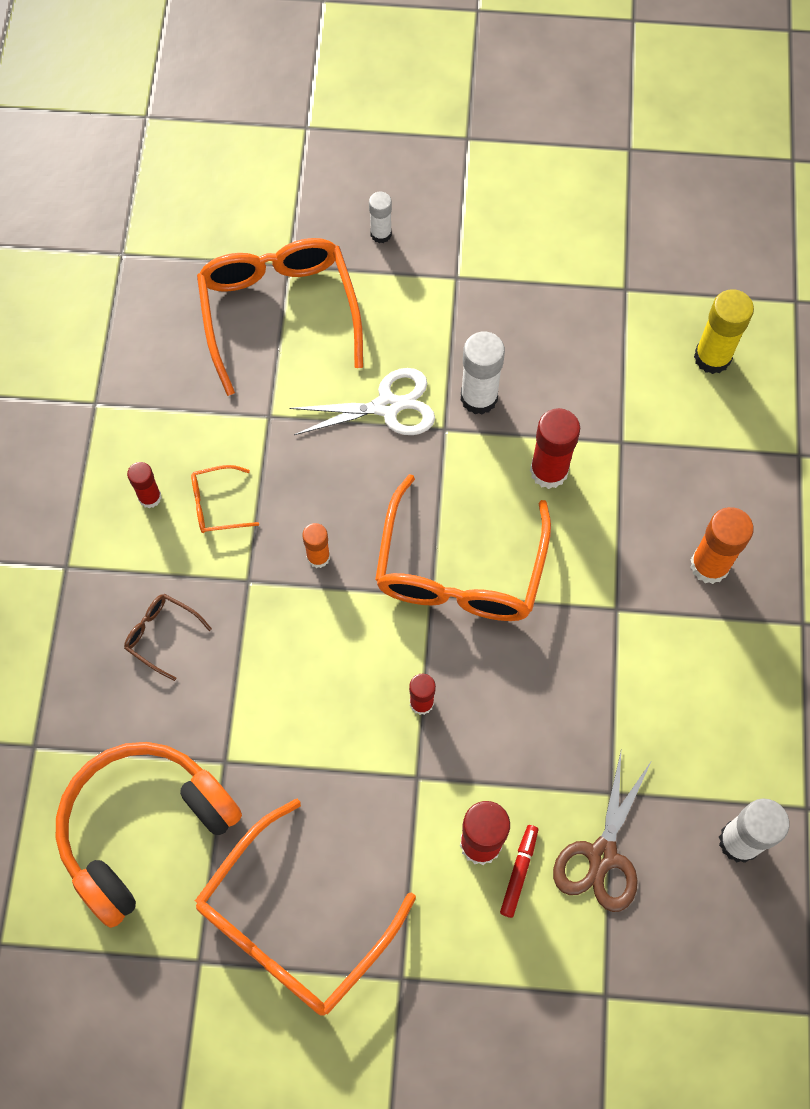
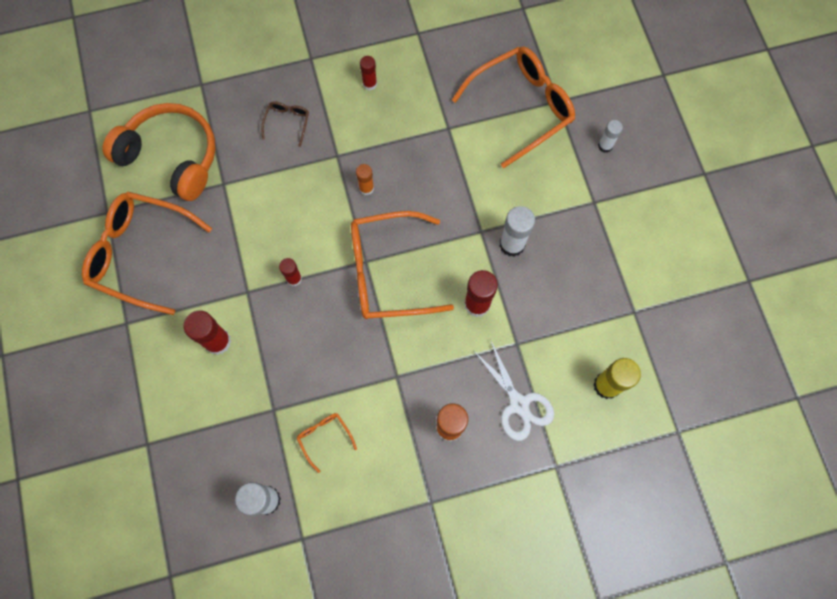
camera: 70 degrees right, 5 degrees up
(217, 504) = (379, 121): orange glasses -> orange glasses (324, 437)
(387, 406) = (483, 192): white scissors -> white scissors (519, 404)
(519, 872) = (207, 369): red marker -> none
(602, 855) = (232, 416): brown scissors -> none

